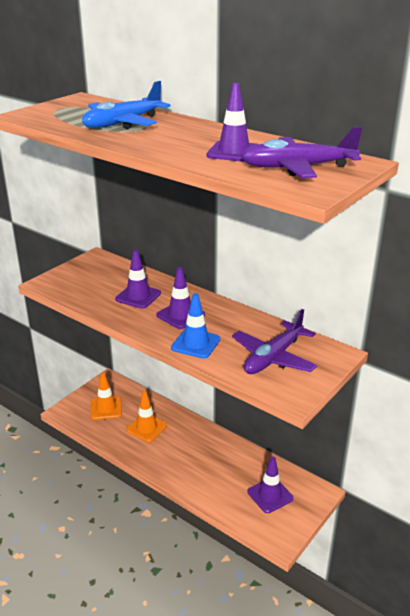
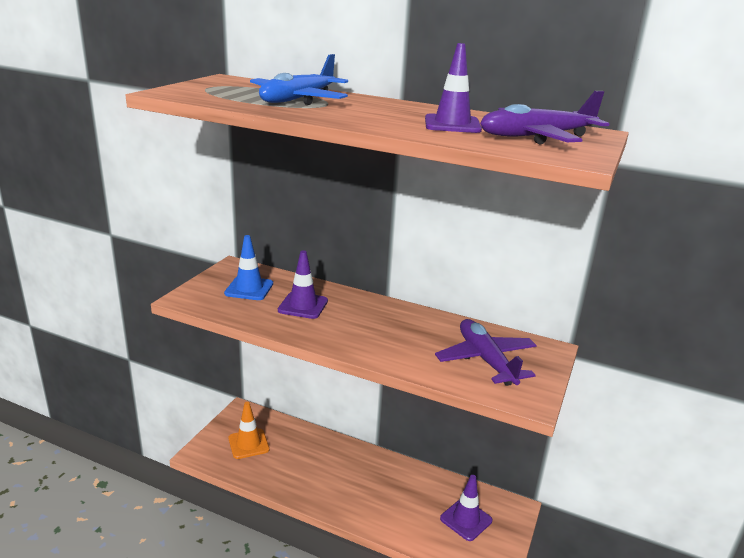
camera: 15 degrees left, 5 degrees down
(146, 428) = (303, 461): orange traffic cone -> none
(180, 315) = (361, 322): purple traffic cone -> none
(195, 343) = (393, 352): blue traffic cone -> blue traffic cone (249, 289)
(273, 357) = (486, 360): purple plane -> purple plane turned 135 degrees clockwise

